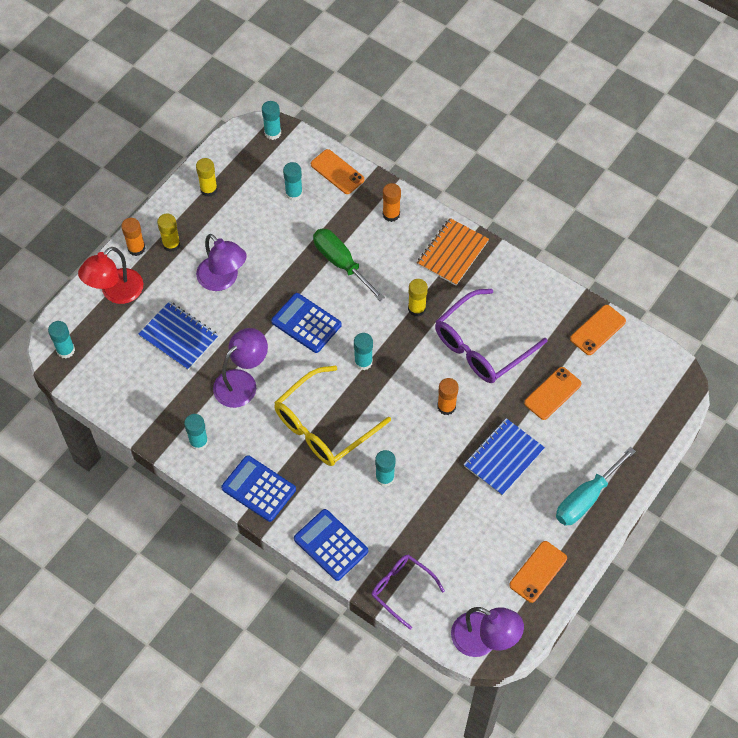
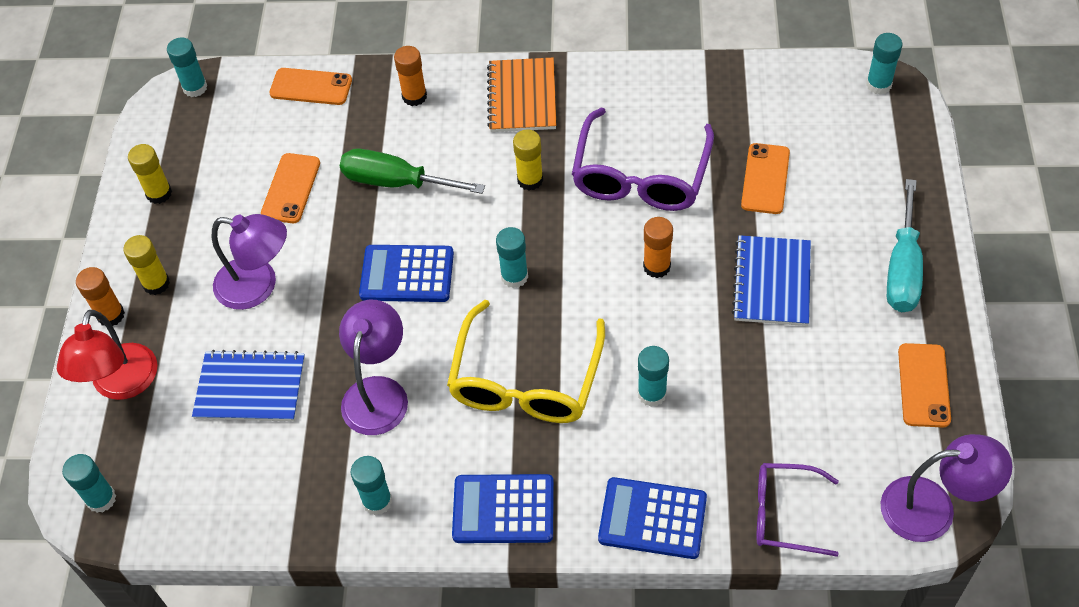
camera: 30 degrees left, 5 degrees down
(294, 193) = (275, 139): turquoise glue stick -> turquoise glue stick (878, 85)
(597, 330) = (755, 84): orange phone -> orange phone (291, 188)

